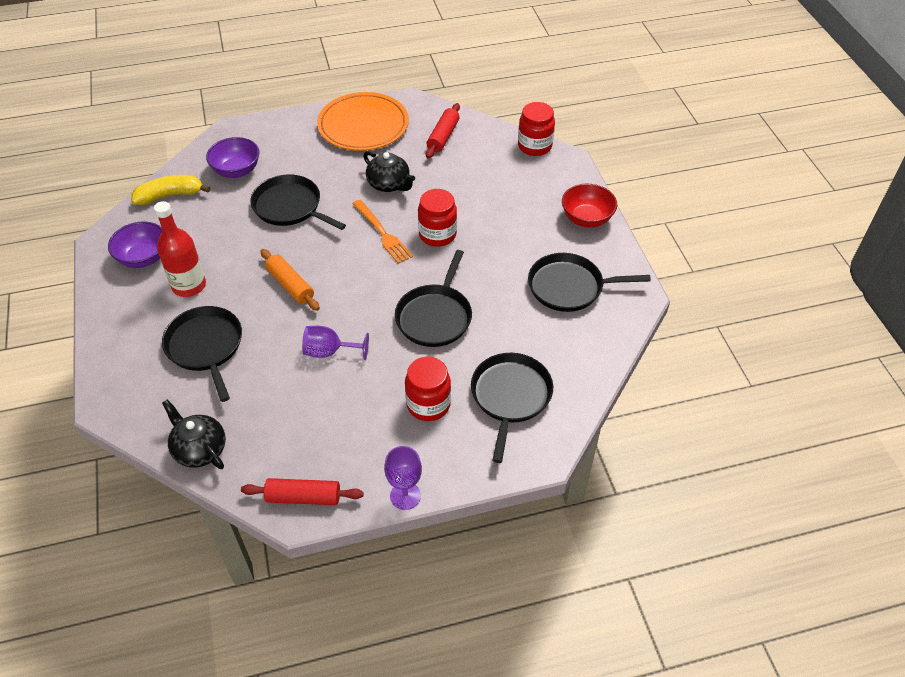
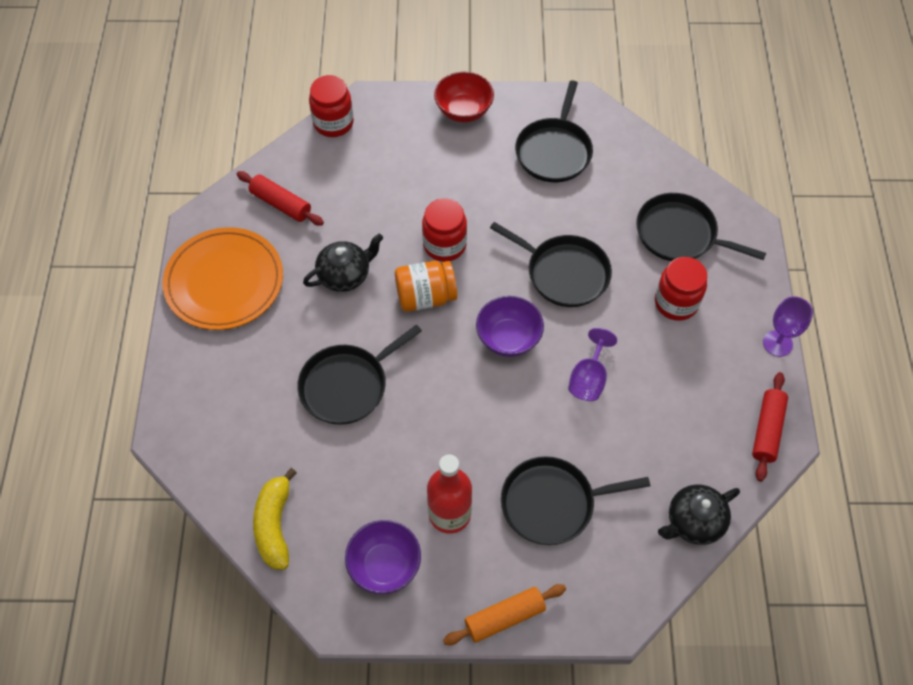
camera: 75 degrees left, 10 degrees up
(236, 171) = (255, 438): purple bowl -> purple bowl (508, 338)
(290, 285) = (480, 403): orange rolling pin -> orange rolling pin (504, 617)
(382, 233) = (425, 297): orange fork -> orange jar

